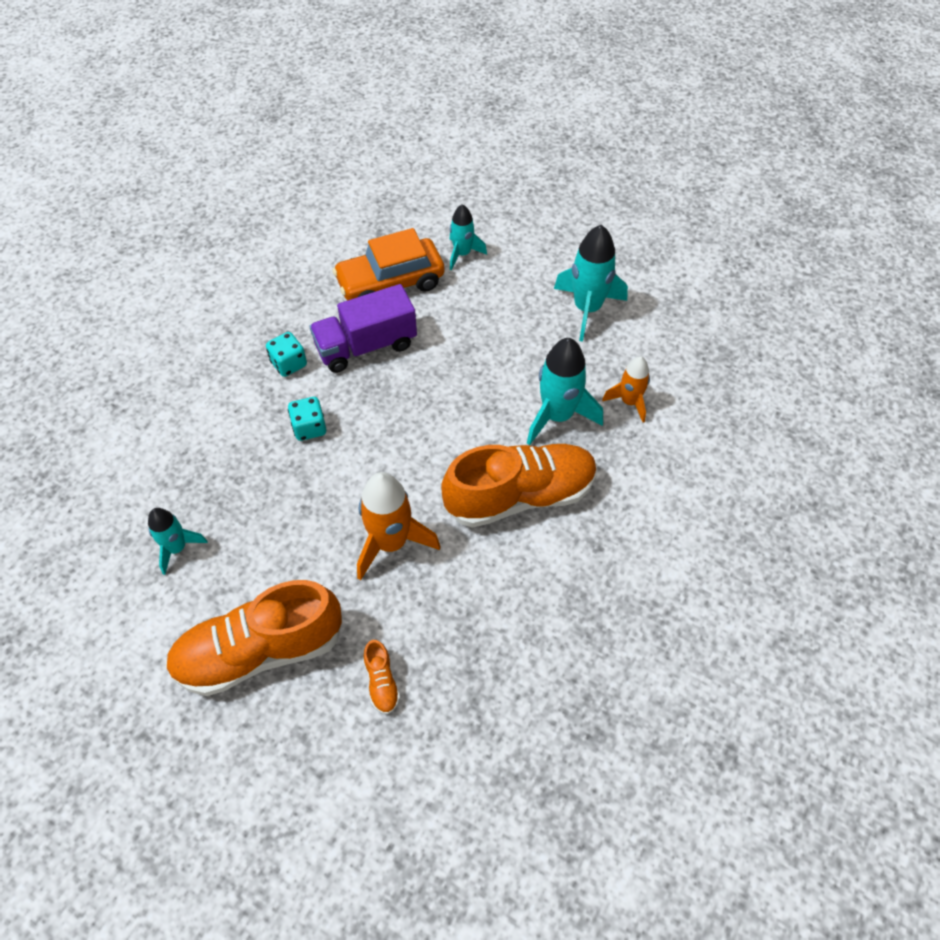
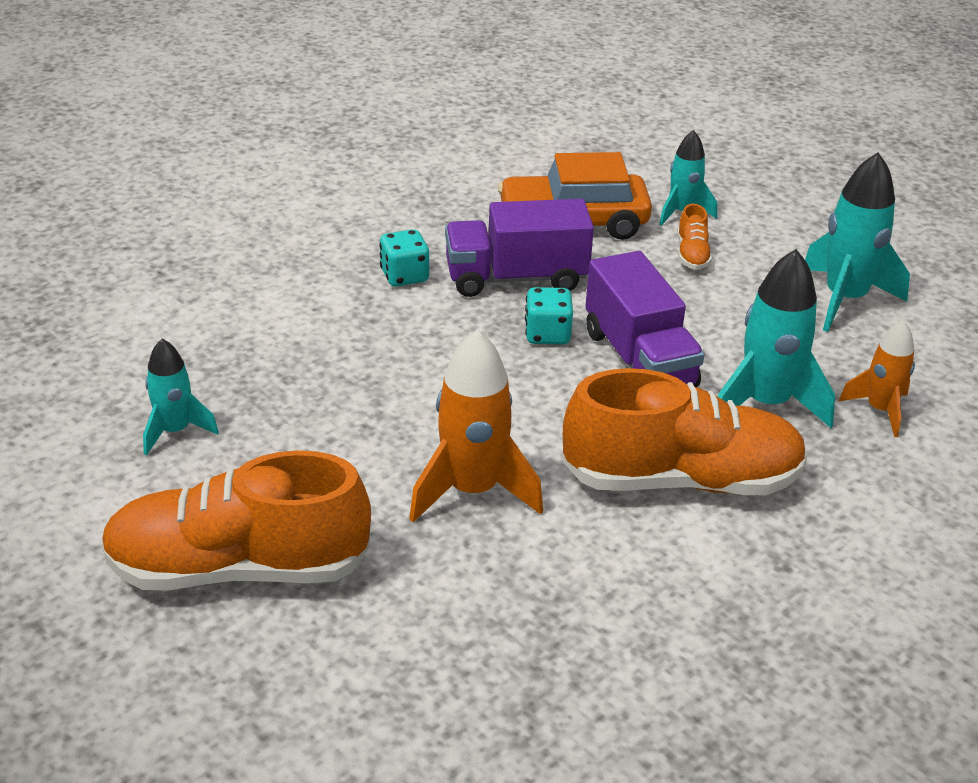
camera: 15 degrees right, 20 degrees down
(309, 428) = (406, 345): turquoise dice -> turquoise dice (547, 334)
(381, 682) = (398, 647): orange shoe -> orange shoe (692, 254)
(467, 399) = (639, 359): none -> purple truck

